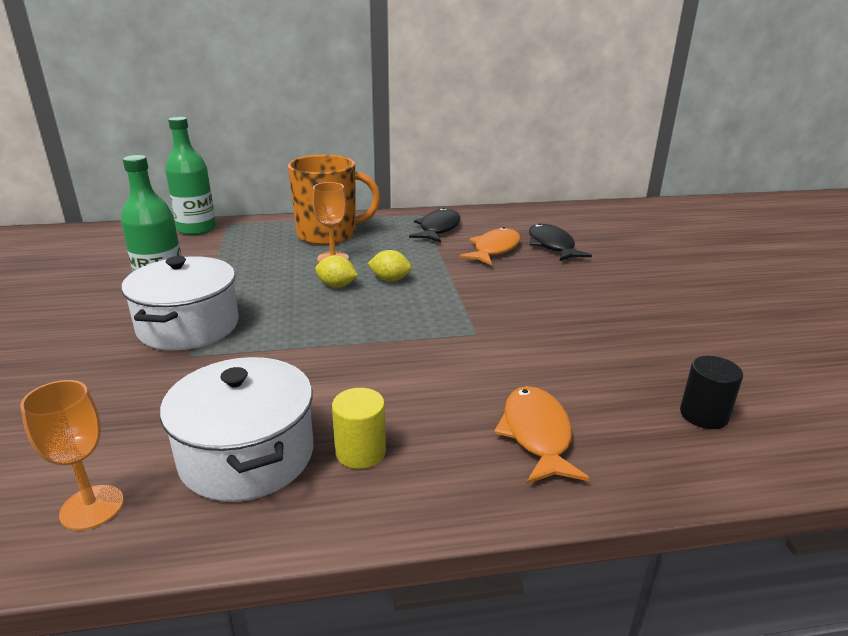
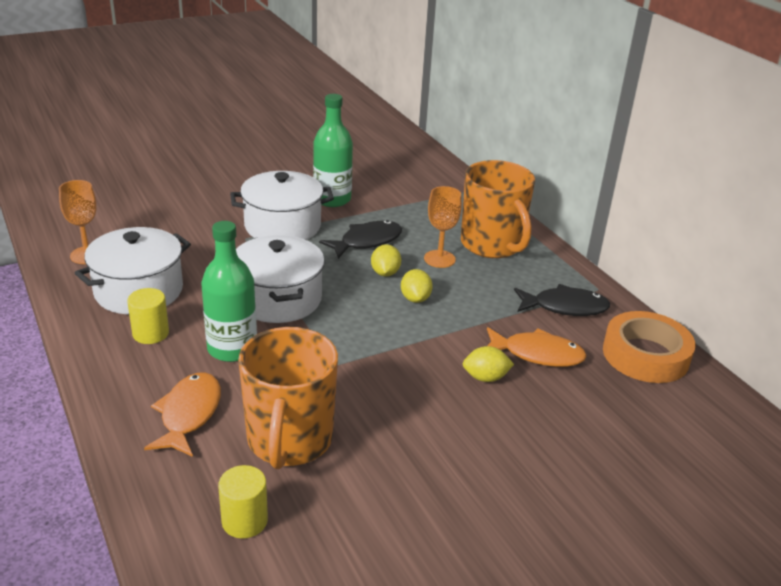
camera: 70 degrees right, 5 degrees up
(196, 229) = (450, 179): green bottle -> green bottle (232, 348)
(343, 349) = (278, 299): none -> white pot
(508, 218) = (645, 355): none -> orange tape
(518, 273) = (485, 378): none -> yellow lemon
(536, 435) = (189, 414): orange fish -> orange fish turned 60 degrees counterclockwise
(552, 246) = (585, 398): black fish -> black fish (367, 241)
(588, 375) = (289, 440): none -> orange mug
(703, 415) = (244, 521): black cylinder -> yellow cylinder

